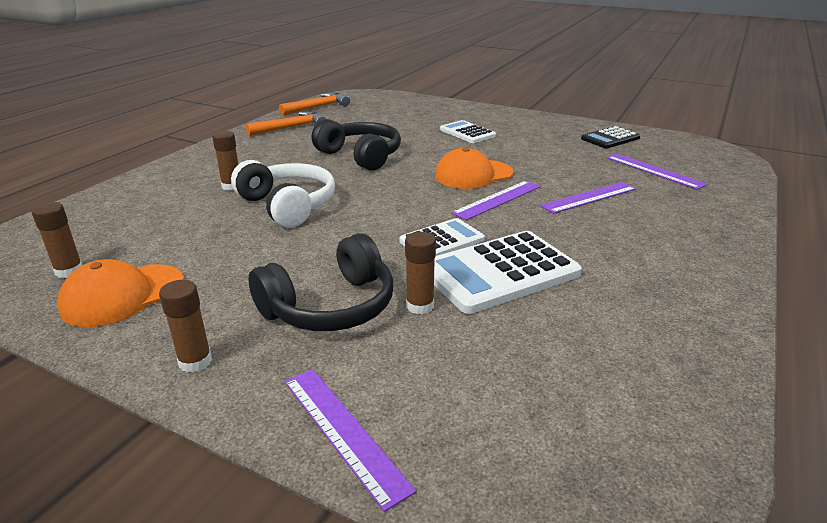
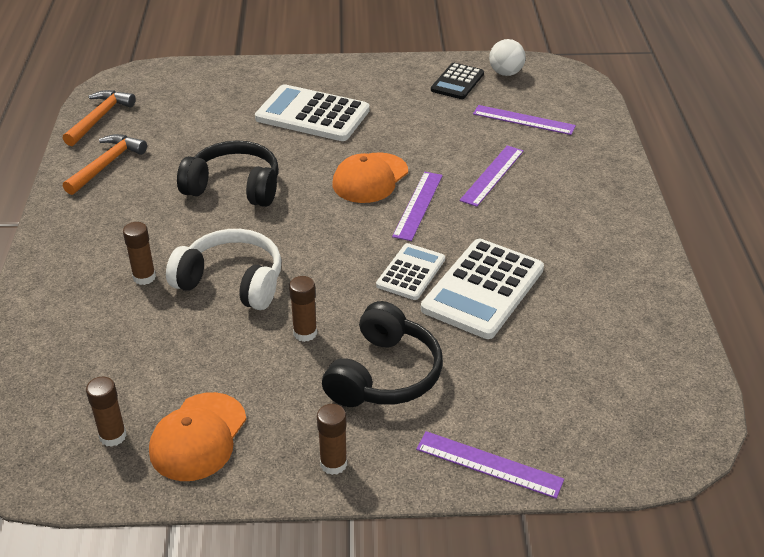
camera: 30 degrees left, 10 degrees up
(420, 306) = (450, 346): brown glue stick -> brown glue stick (305, 333)
(467, 133) = (312, 115): white calculator -> white calculator, size x1.70
(661, 141) = (505, 73): none -> white ball

